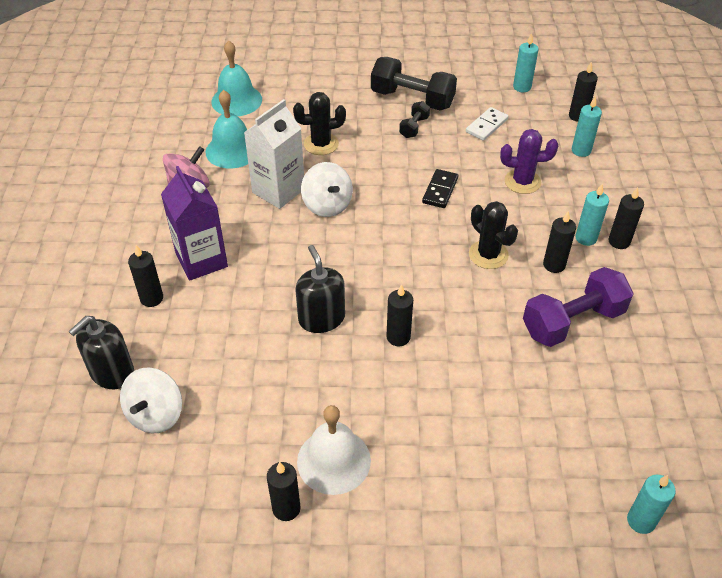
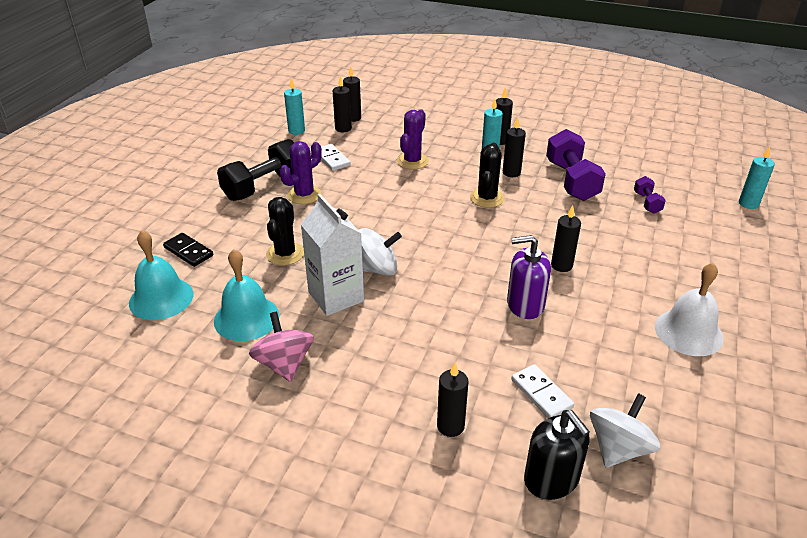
camera: 70 degrees left, 10 degrees down
(156, 414) = (618, 448): white spinning top -> white spinning top turned 90 degrees counterclockwise
(201, 260) = (410, 374): purple carton -> none
(205, 350) = (541, 393): none -> white domino
(286, 508) = (737, 371): black candle -> black candle (343, 128)
(321, 318) = (525, 304): black soap dispenser -> purple soap dispenser
(414, 127) = (304, 195): black dumbbell -> purple cactus
(440, 190) = (397, 202): black domino -> black domino (188, 251)
(488, 255) = (487, 198): black cactus -> black cactus turned 60 degrees counterclockwise
(570, 402) = (647, 203): none -> purple dumbbell
(581, 150) = (394, 128): turquoise candle -> none

